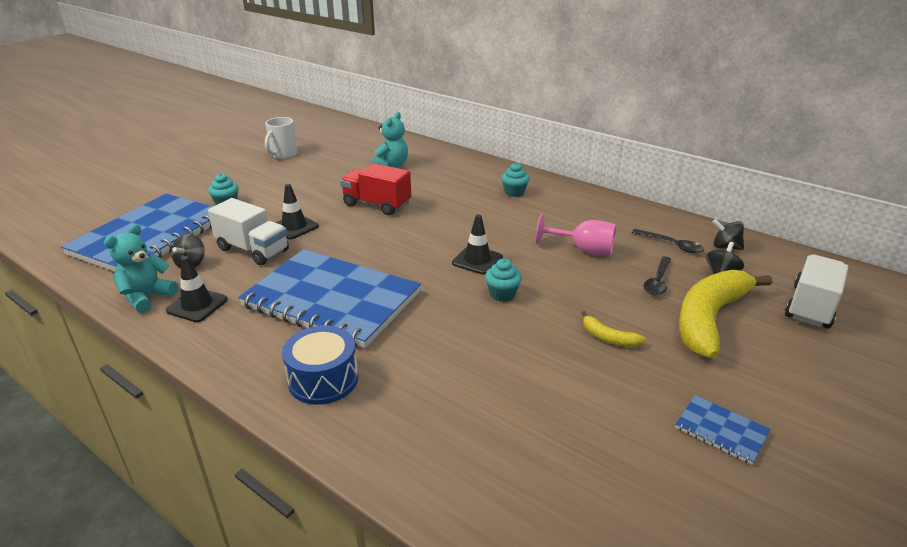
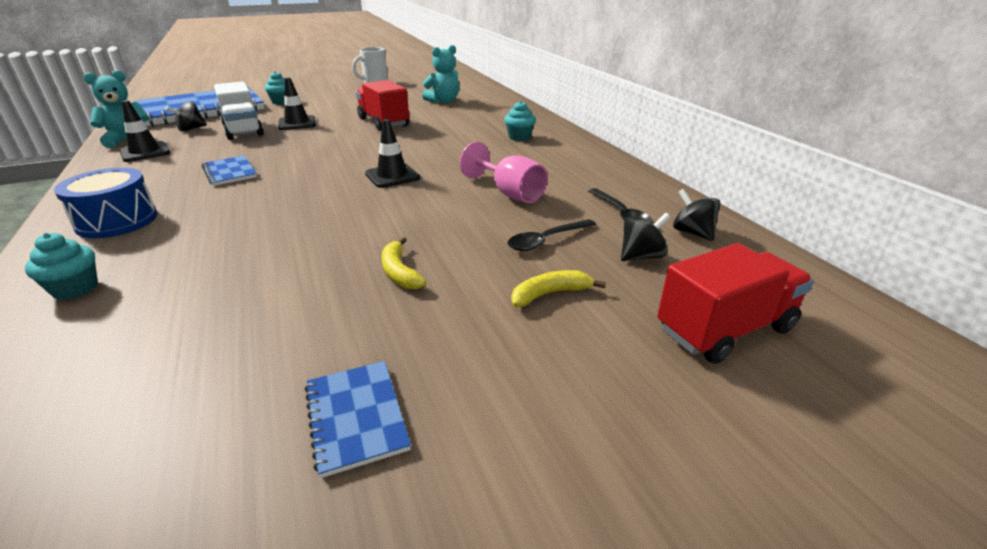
camera: 30 degrees right, 0 degrees up
(332, 300) = (230, 172): blue notebook -> blue notebook, size x0.40
(502, 294) = (366, 206): turquoise cupcake -> turquoise cupcake (75, 288)
(709, 318) = (550, 294): yellow banana -> yellow banana, size x0.42
(810, 307) = (725, 329): white truck -> red truck

